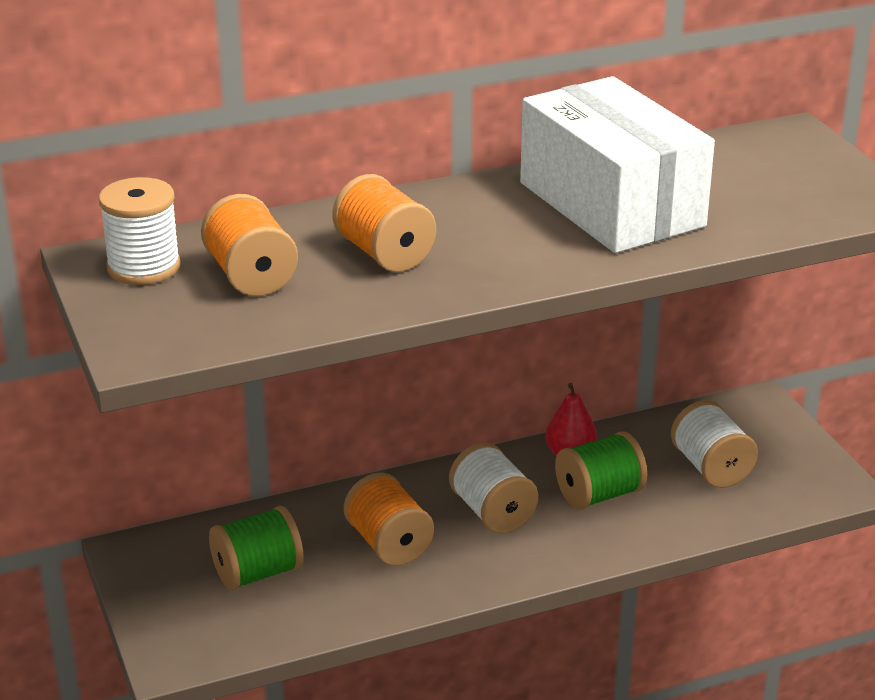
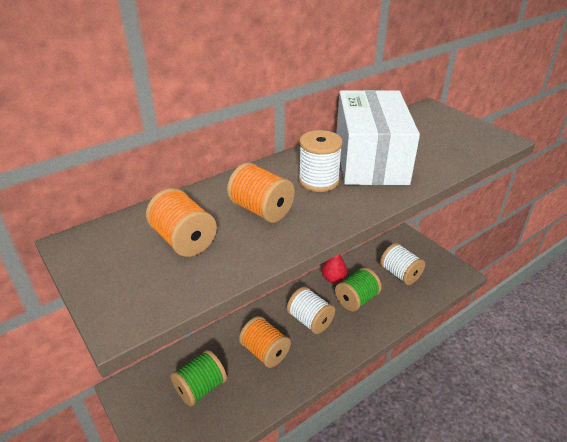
camera: 15 degrees left, 5 degrees up
(144, 267) = (110, 245): white spool -> white spool (318, 181)
(611, 204) = (370, 159): white box -> white box turned 45 degrees clockwise

